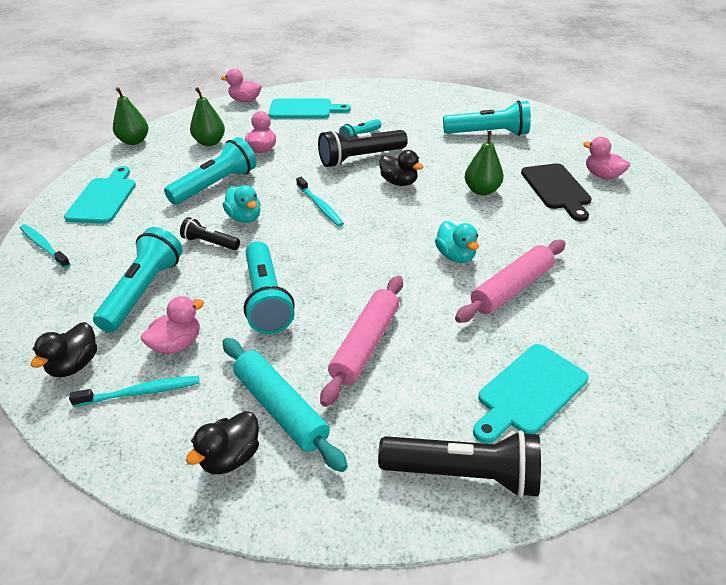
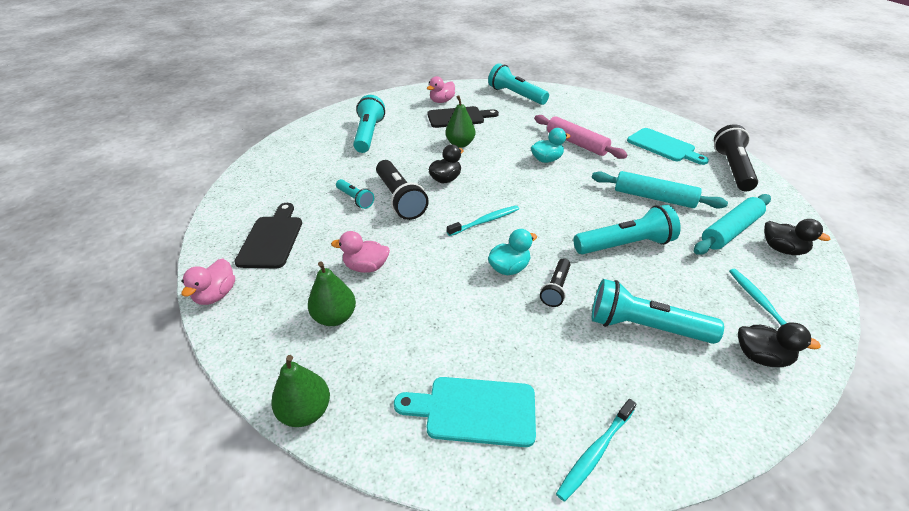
camera: 90 degrees left, 0 degrees up
(177, 344) = (700, 291): pink duck -> none
(215, 185) = (444, 298): turquoise flashlight -> turquoise flashlight (516, 95)
(304, 109) = (272, 239): turquoise cutting board -> black cutting board
(365, 345) = (654, 198): pink rolling pin -> turquoise rolling pin

